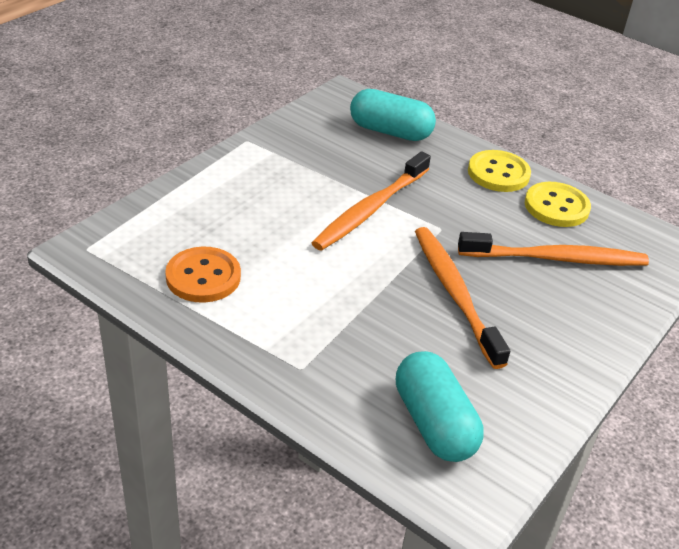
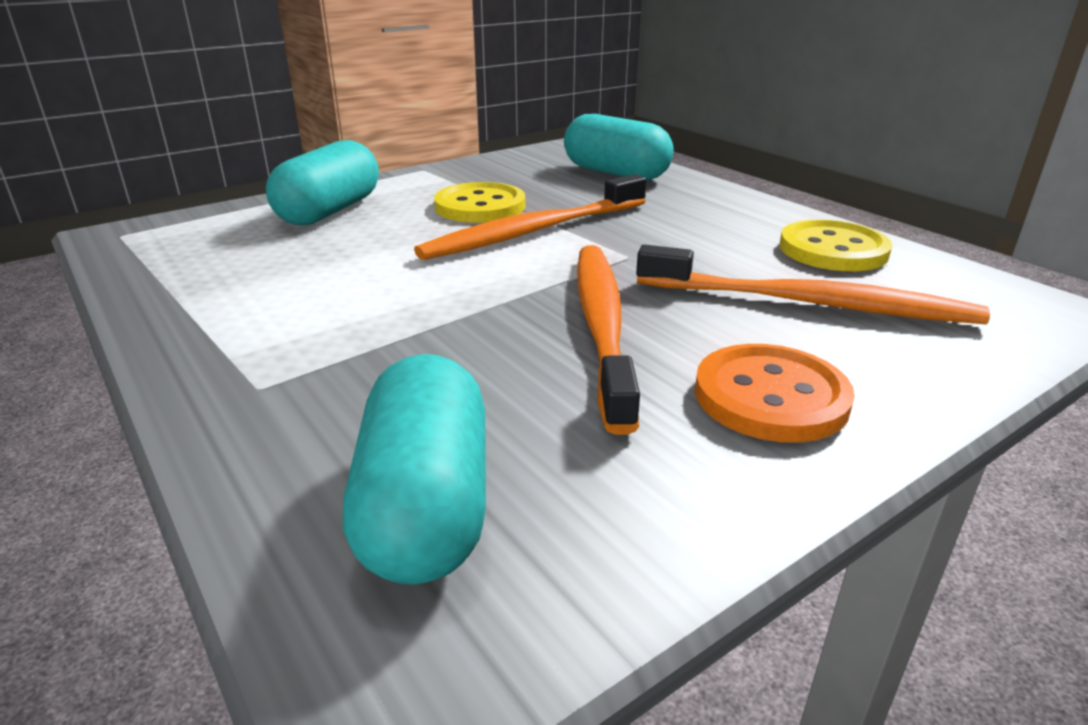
camera: 20 degrees right, 10 degrees down
(203, 277) = (232, 272): orange button -> orange button (770, 396)
(216, 202) = (329, 211): none -> turquoise capsule
(498, 173) = (751, 214): yellow button -> yellow button (480, 206)

